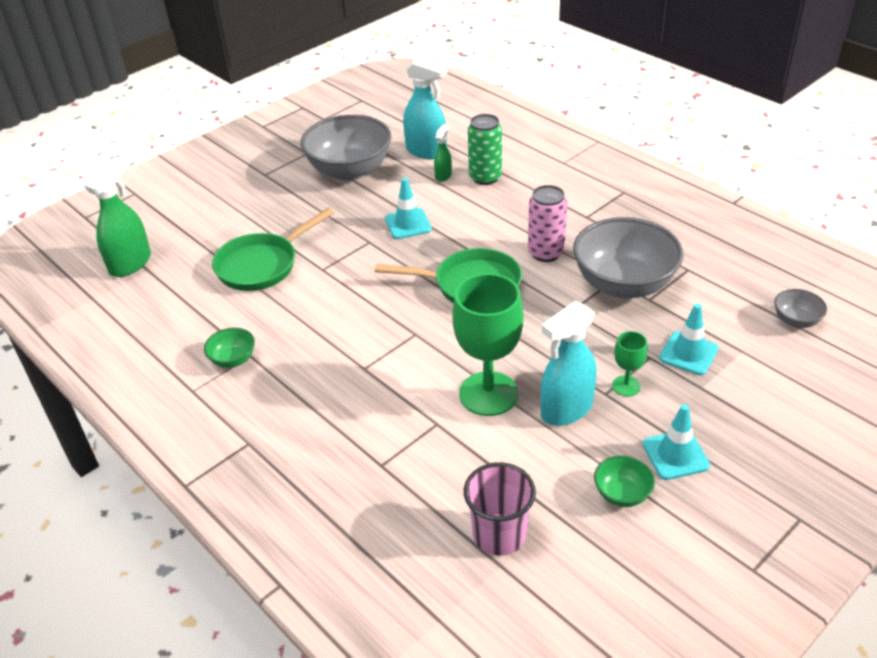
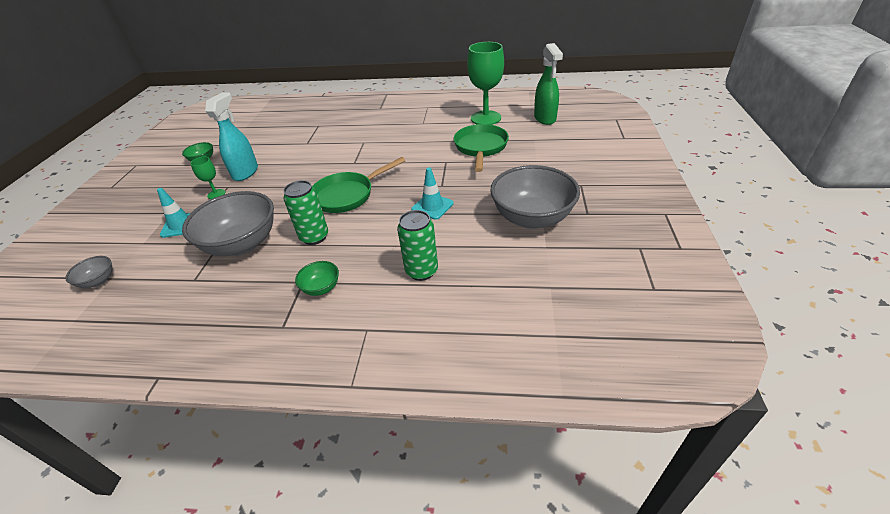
camera: 140 degrees right, 0 degrees up
(233, 359) = (427, 119): green bowl -> green bowl (321, 288)
(426, 151) = (503, 267): turquoise spray bottle -> none
(443, 176) = (457, 253): green spray bottle -> none
(488, 394) = (291, 161): green goblet -> green goblet (485, 118)
(499, 535) = (251, 131): pink cup -> none
(546, 253) = (314, 237): pink can -> green can
(675, 455) = (179, 181): turquoise traffic cone -> none

